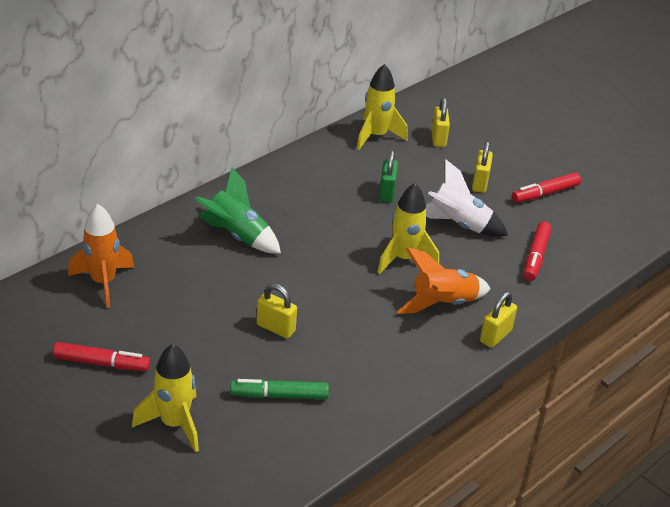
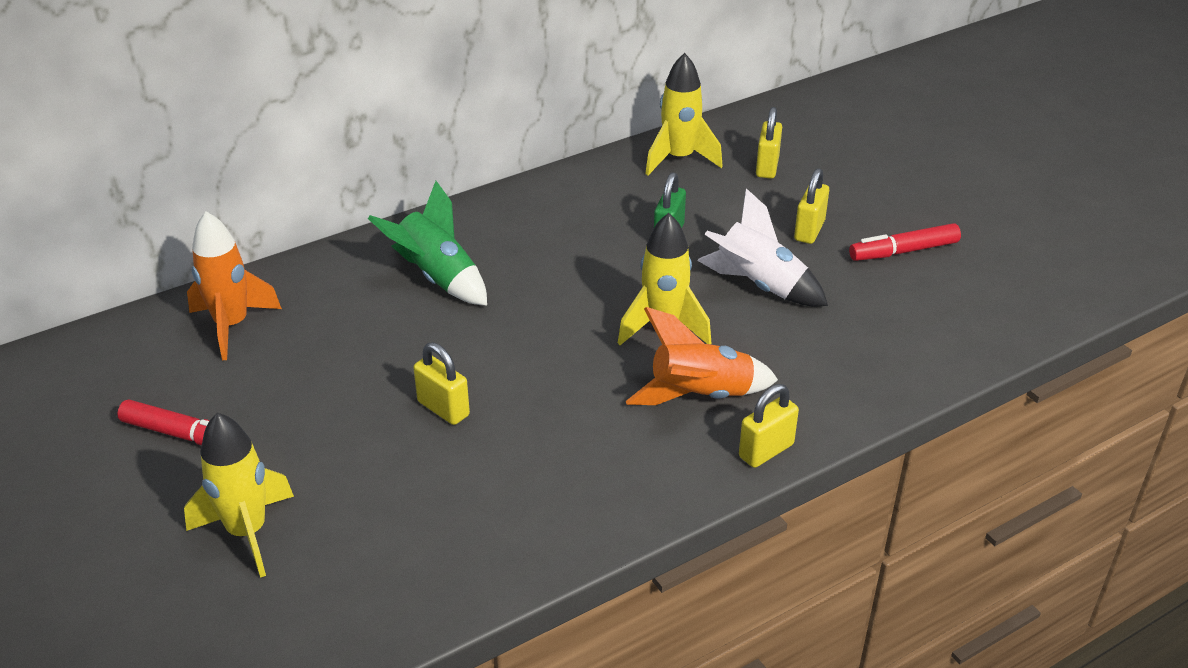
camera: 15 degrees right, 0 degrees up
(279, 395) = (412, 506): green marker -> none
(535, 257) = (863, 339): red marker -> none

